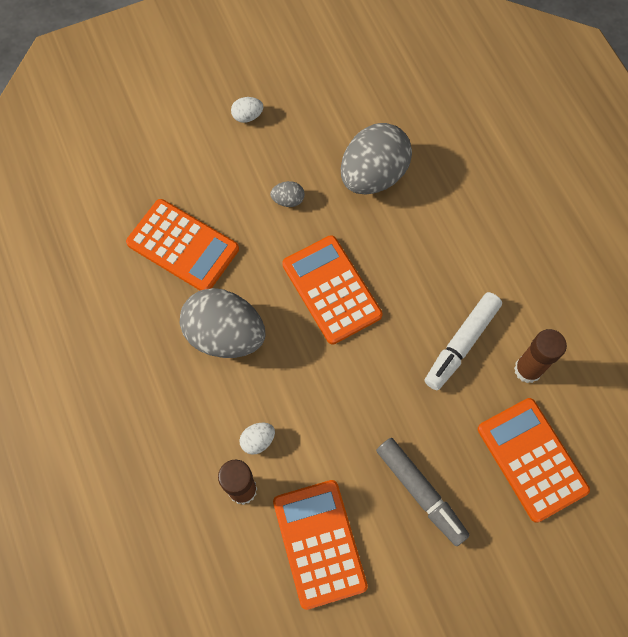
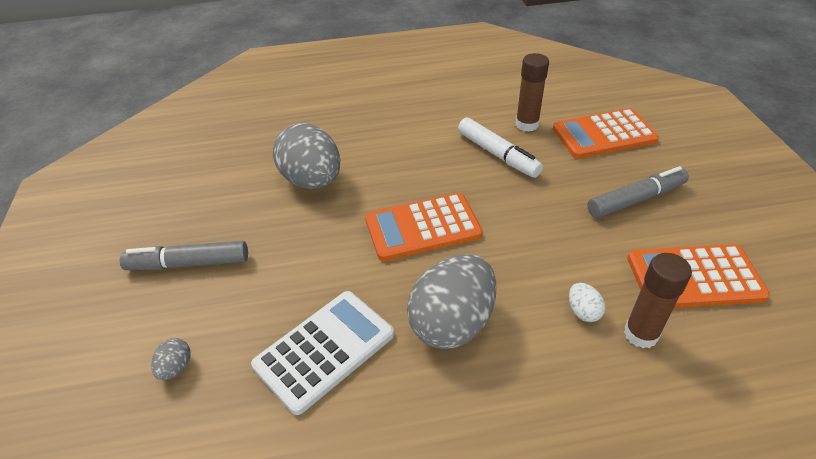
camera: 75 degrees left, 25 degrees down
(183, 246) = (324, 350): orange calculator -> white calculator
(247, 116) = (188, 264): white egg -> grey marker
(288, 200) = (309, 245): grey egg -> grey egg (176, 368)

